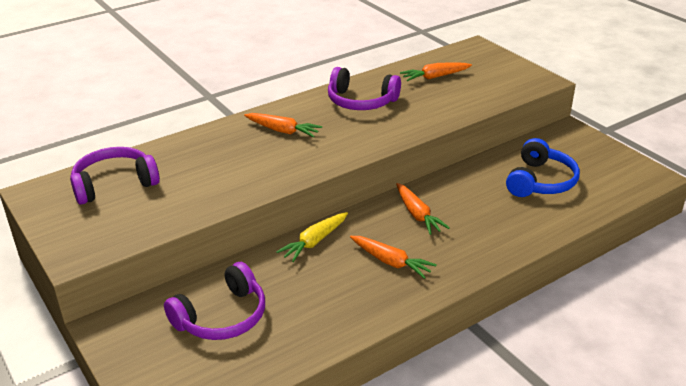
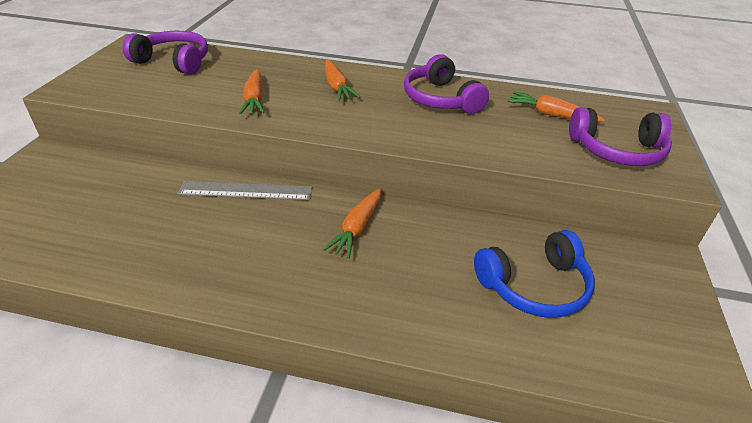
camera: 45 degrees right, 5 degrees up
(222, 317) = (96, 196): purple headphones -> purple headphones (617, 150)
(314, 242) = (246, 191): yellow carrot -> grey ruler
(391, 262) = (261, 249): orange carrot -> orange carrot (254, 99)

